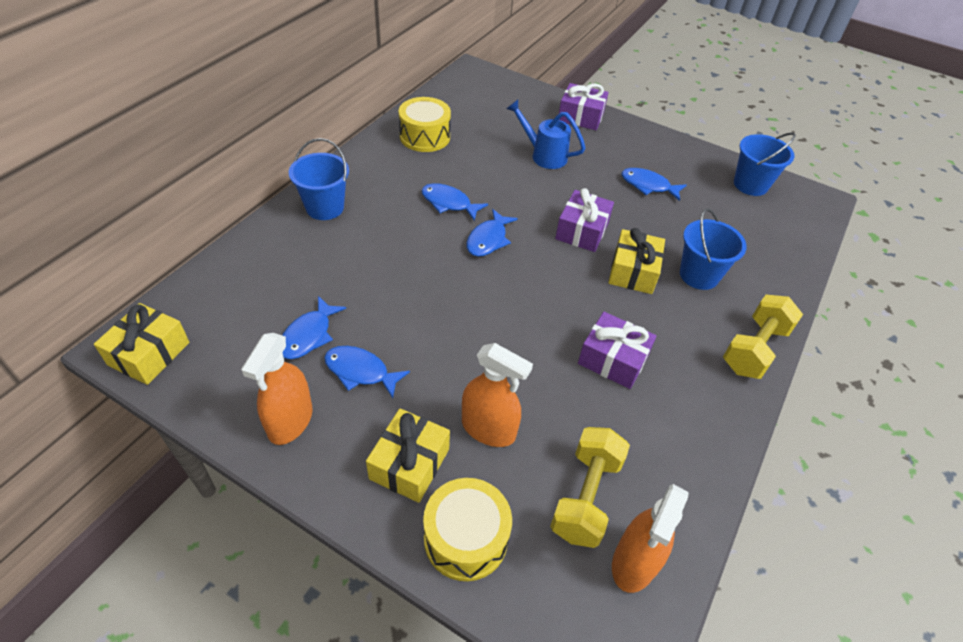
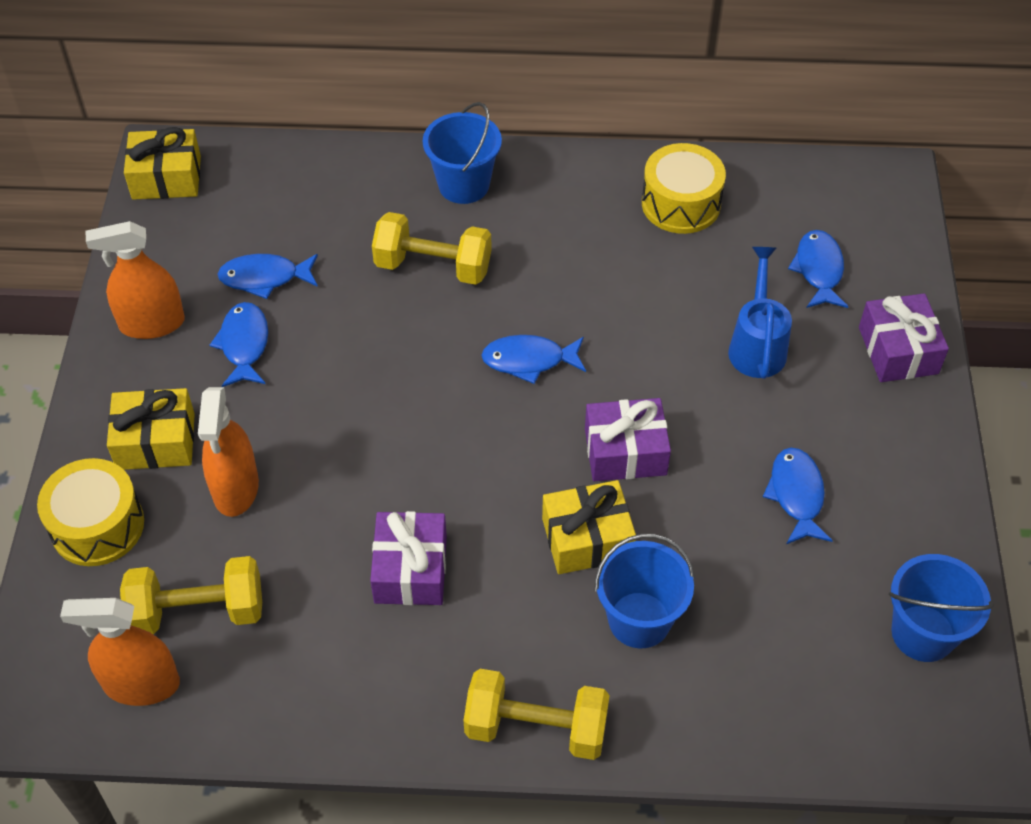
camera: 65 degrees right, 5 degrees up
(378, 248) = (433, 266): none -> yellow dumbbell
(449, 203) = (566, 291): blue fish -> blue fish (818, 270)

